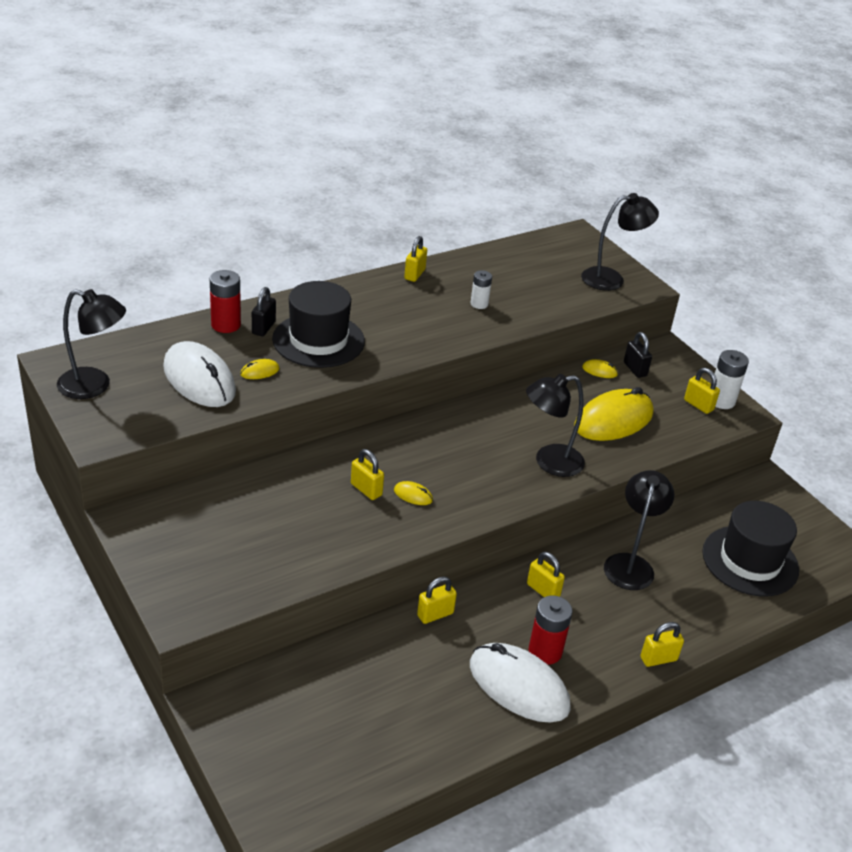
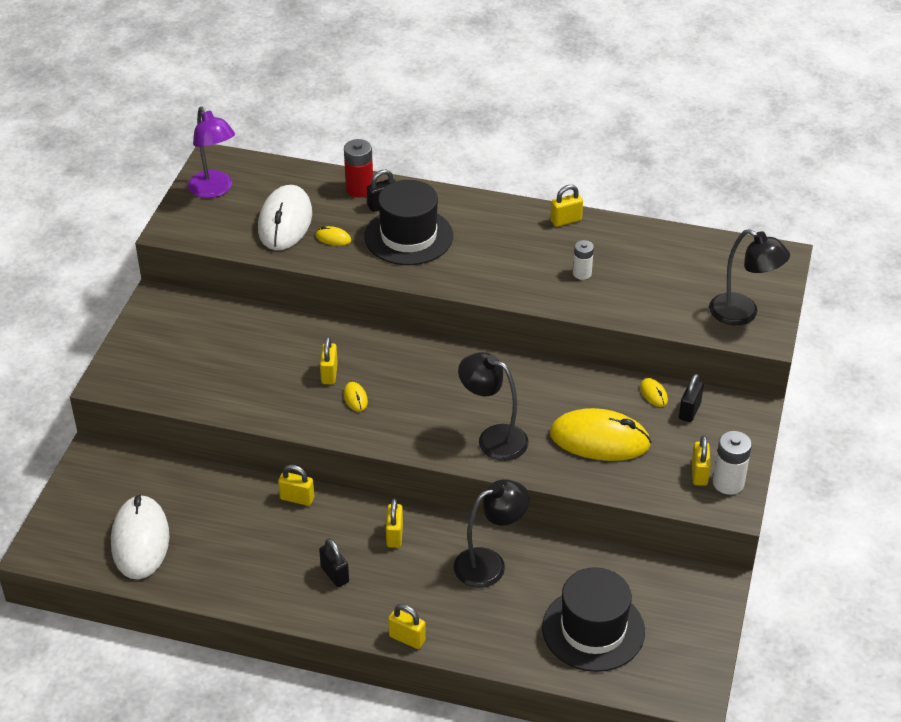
camera: 50 degrees right, 5 degrees up
(94, 386) = (214, 190): black lamp -> purple lamp
(518, 686) = (284, 582): white mouse -> white mouse (140, 540)
(545, 651) = (335, 574): red battery -> black padlock

